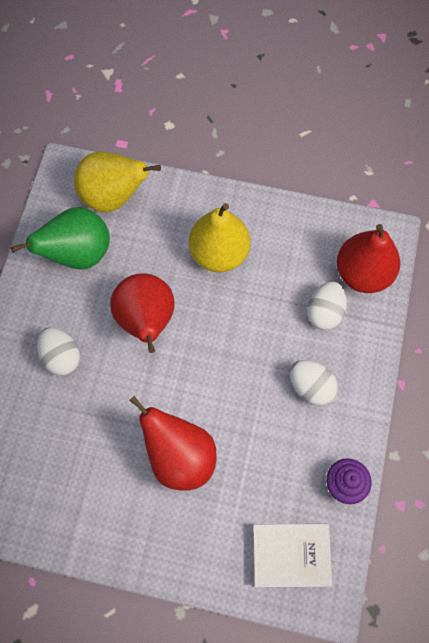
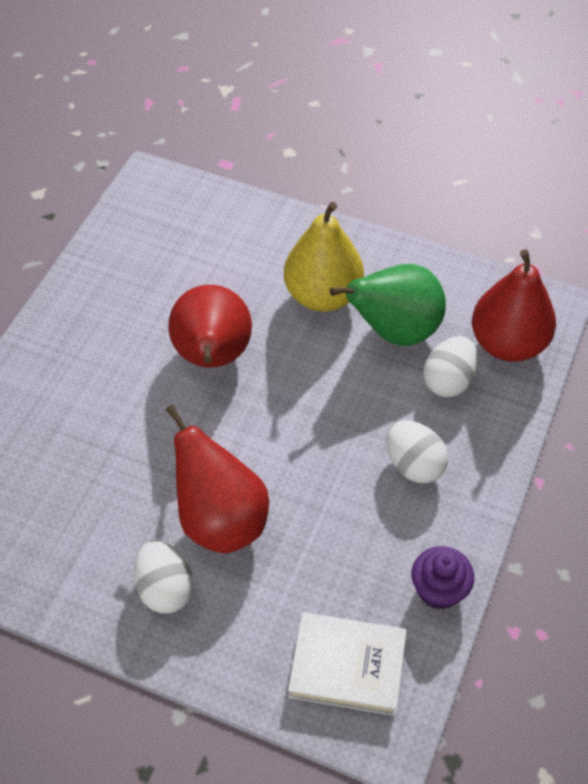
camera: 10 degrees right, 15 degrees down
(61, 357) = (94, 381): white egg -> white egg (165, 589)
(78, 254) = (143, 271): green pear -> green pear (394, 331)
(113, 197) = (202, 216): yellow pear -> none

